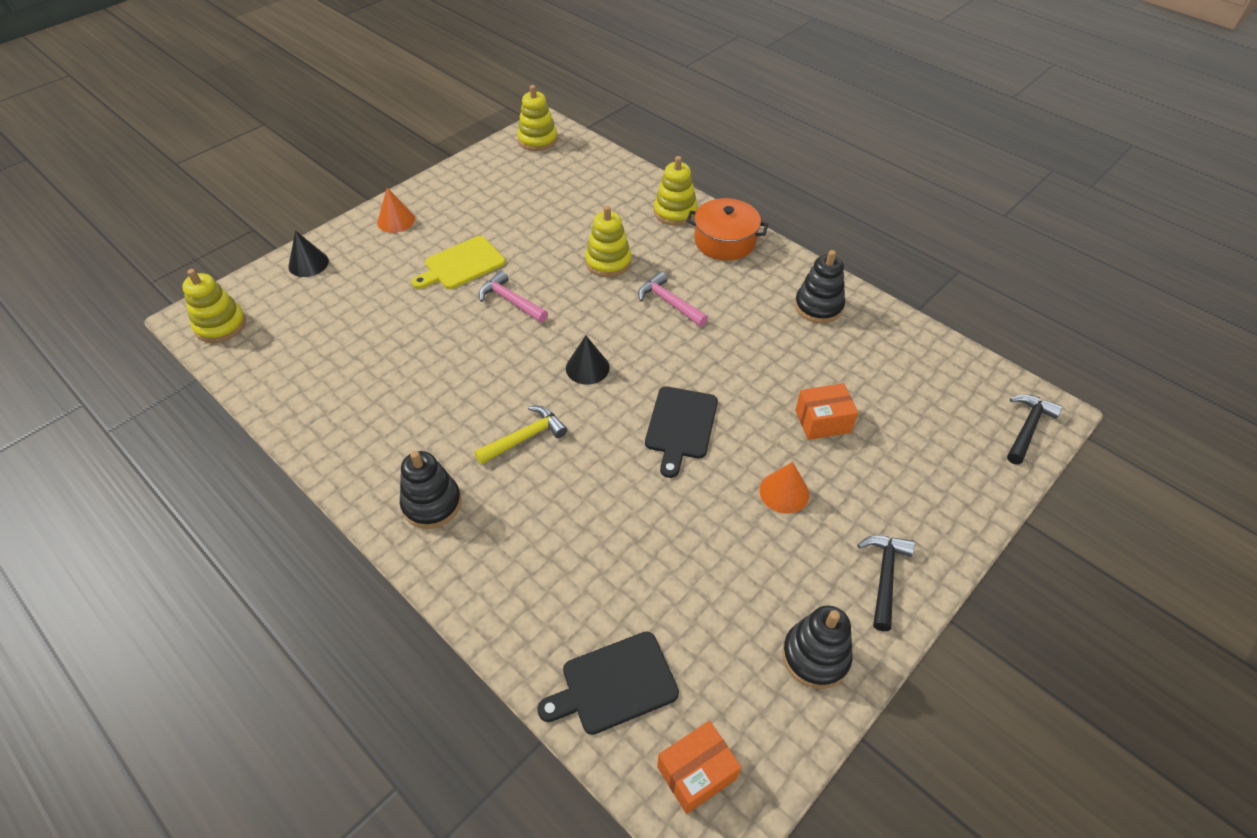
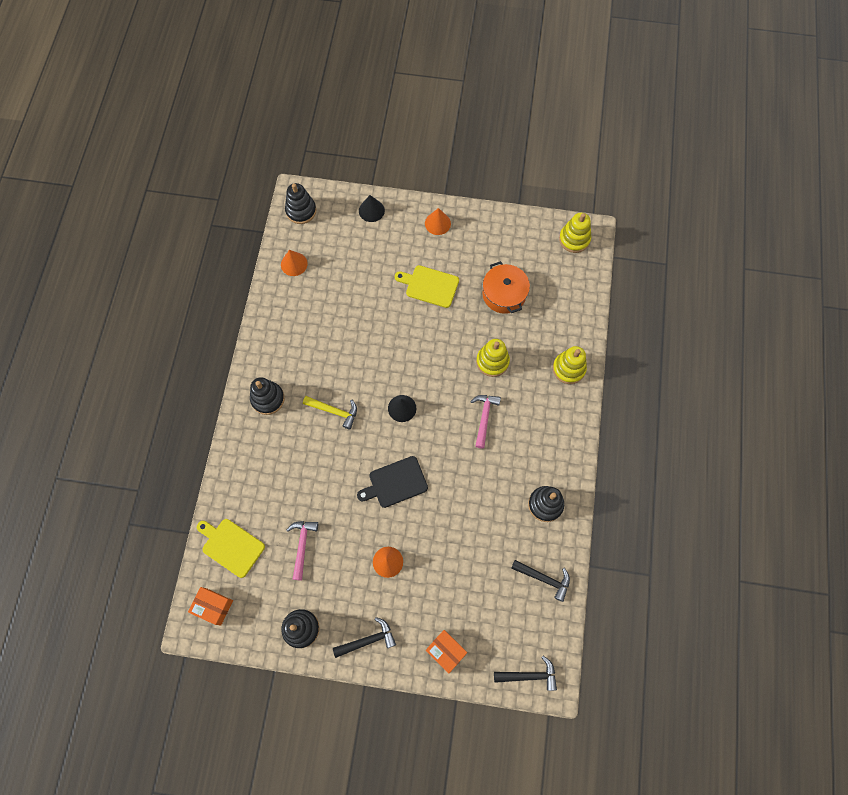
camera: 55 degrees right, 20 degrees up
(221, 325) = (301, 211): yellow stacking toy -> black stacking toy
(279, 370) = (294, 264): none -> orange cone
(511, 301) = (421, 333): pink hammer -> pink hammer (302, 546)
(614, 684) = (231, 546): black cutting board -> yellow cutting board
(724, 241) = (563, 415): orange pot -> orange pot (504, 294)
(822, 421) = (452, 556): orange box -> orange box (445, 651)
(909, 353) = (544, 579): none -> black hammer

